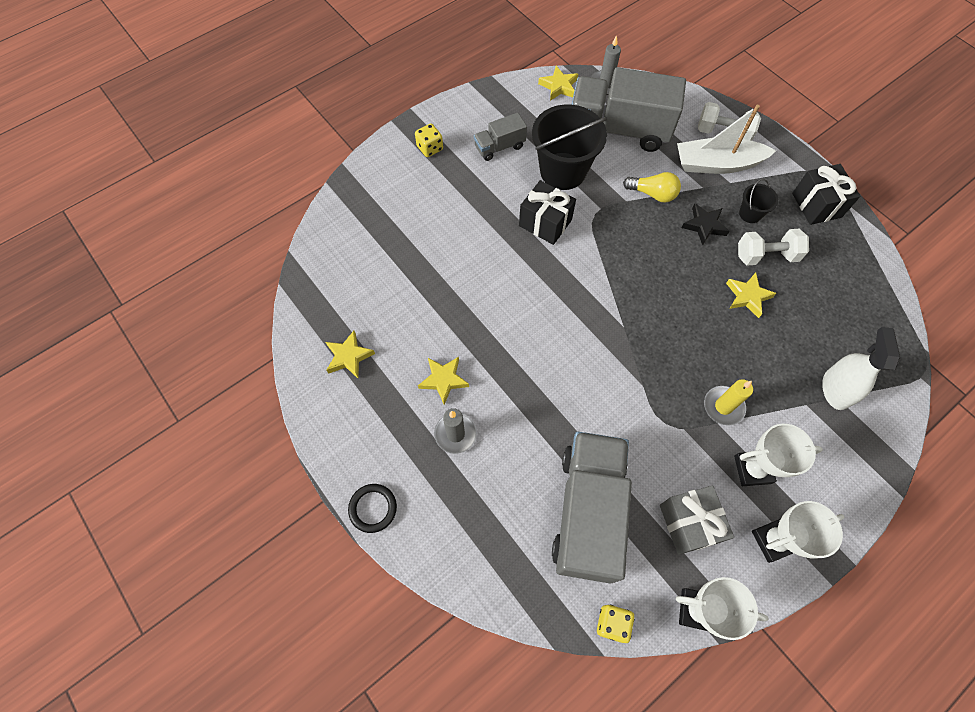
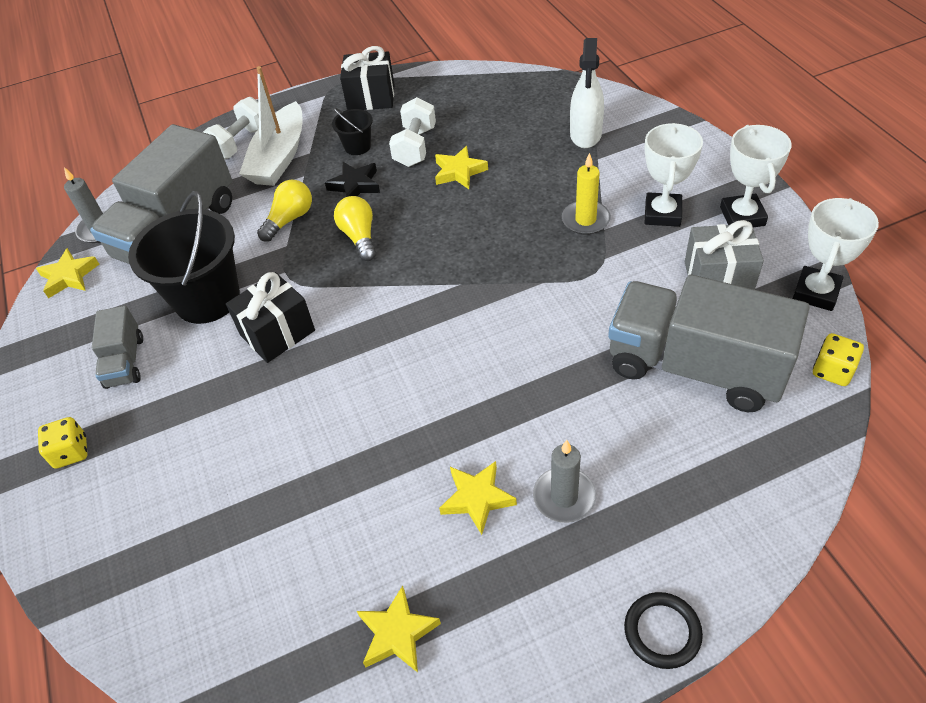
camera: 70 degrees left, 15 degrees down
(650, 245) = (359, 237): none -> yellow light bulb
(836, 389) = (585, 135): white spray bottle -> white spray bottle turned 105 degrees counterclockwise

